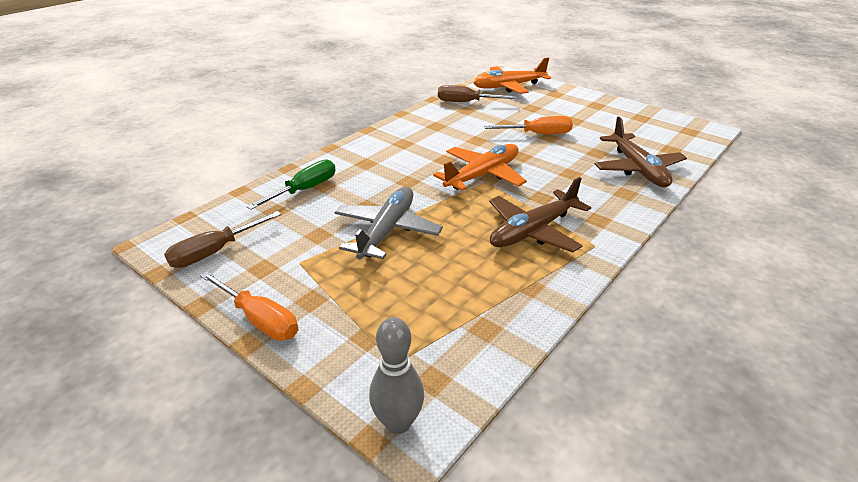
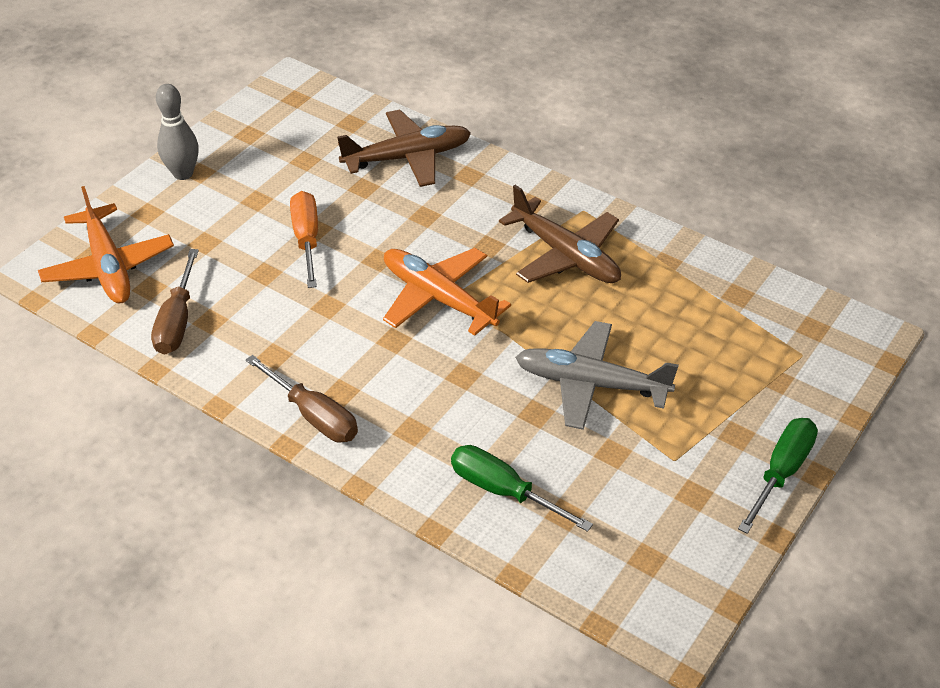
camera: 95 degrees left, 10 degrees up
(215, 252) = (675, 555): brown screwdriver -> brown screwdriver (313, 415)
(259, 319) = (781, 472): orange screwdriver -> green screwdriver
(398, 423) = (867, 346): grey bowling pin -> grey bowling pin (183, 173)

